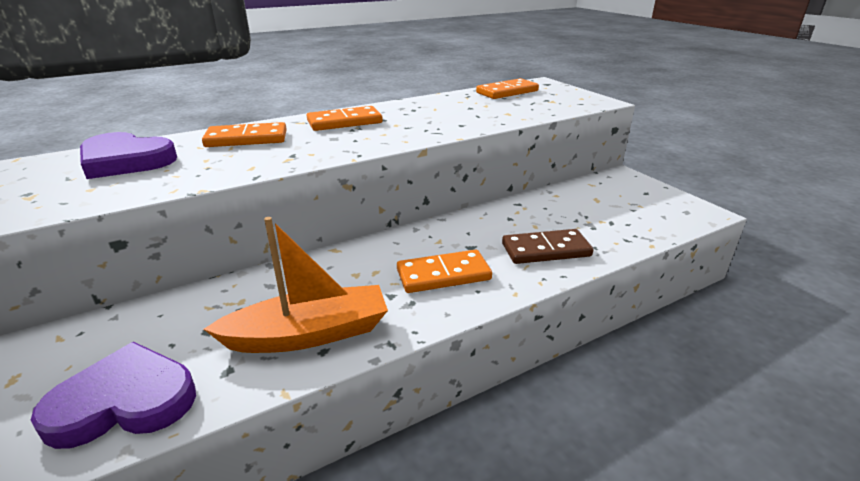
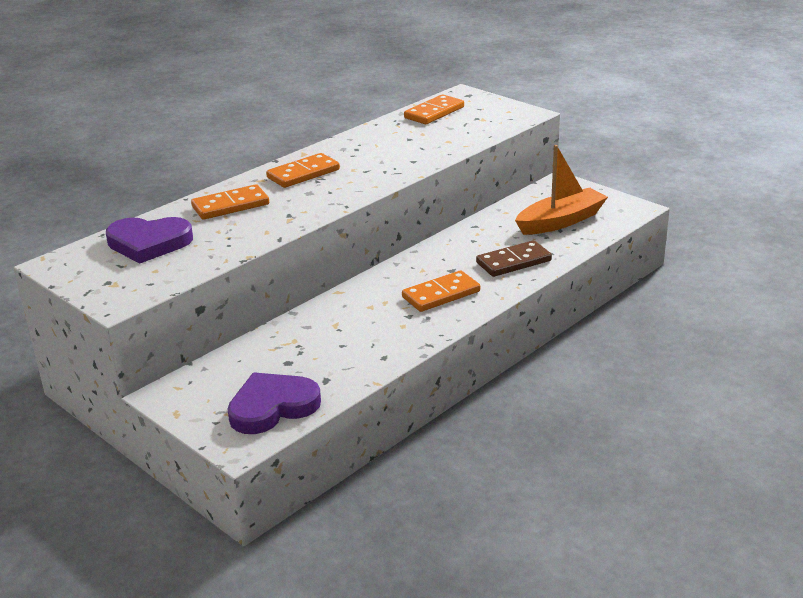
camera: 15 degrees left, 0 degrees up
(309, 334) = (366, 350): orange boat -> orange boat (560, 221)

